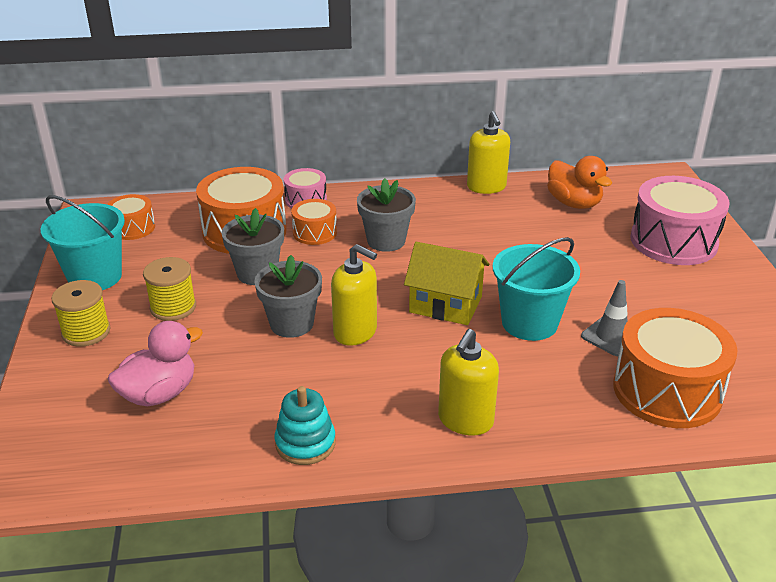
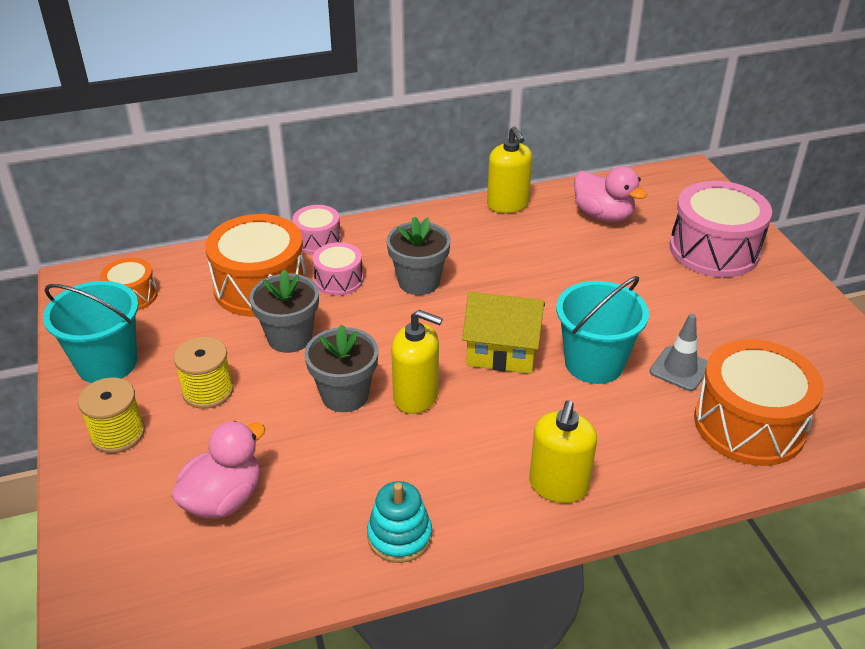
camera: 10 degrees left, 5 degrees up
(315, 232) = (339, 280): orange drum -> pink drum
(574, 203) = (603, 215): orange duck -> pink duck

